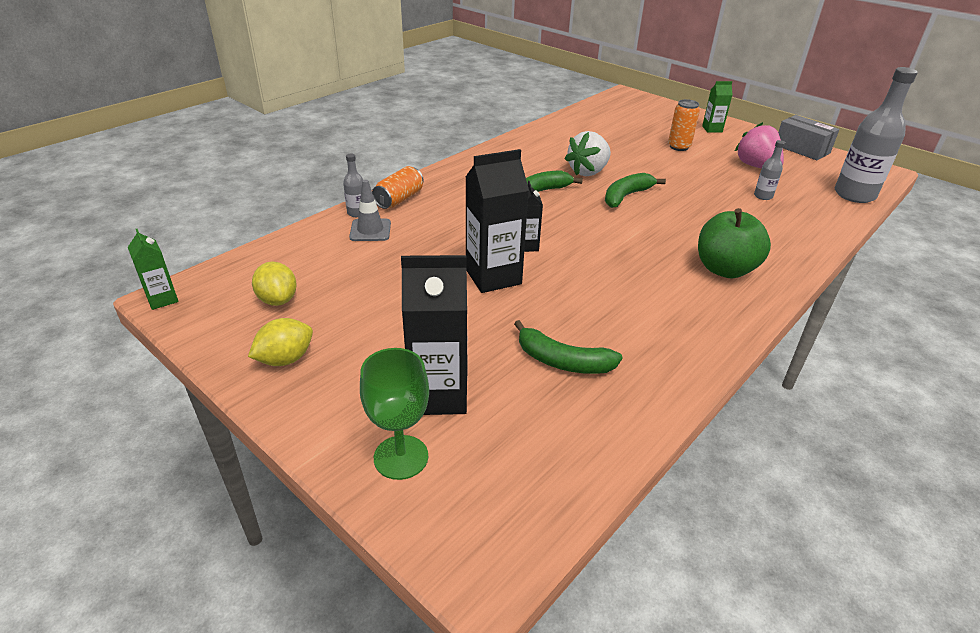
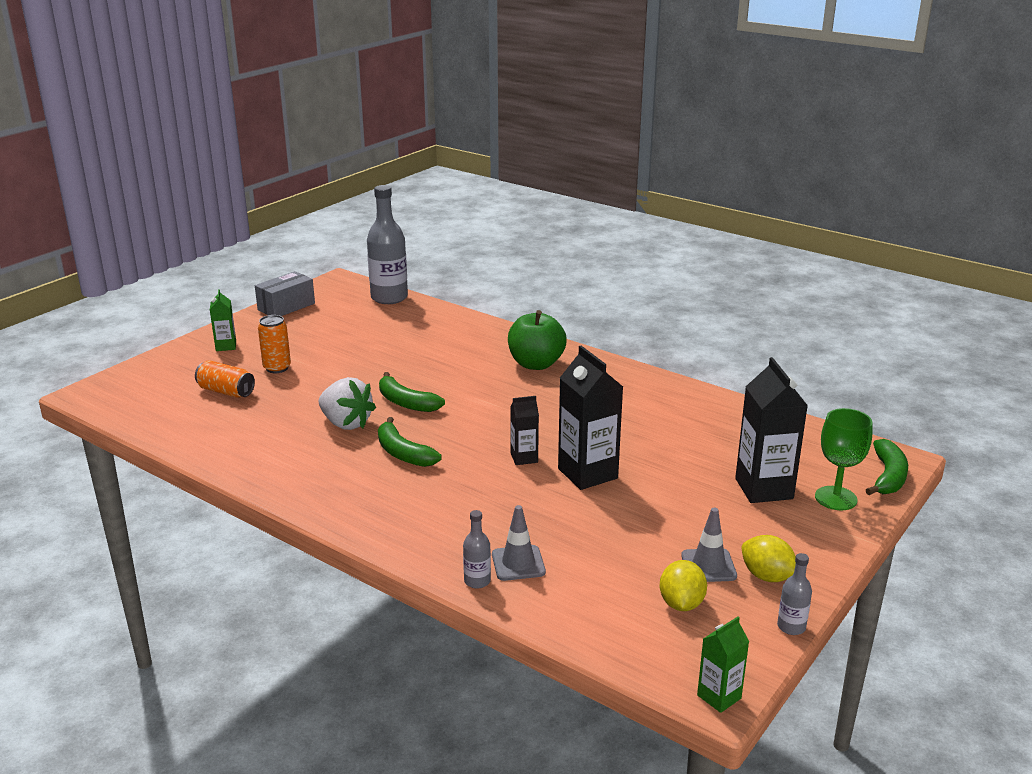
camera: 95 degrees left, 10 degrees down
(278, 300) = (681, 604): yellow lemon -> yellow lemon turned 45 degrees counterclockwise
(320, 325) = (708, 566): none -> grey traffic cone
(399, 199) = (434, 552): orange can -> orange can (226, 391)
(562, 361) = (694, 436): green banana -> green banana (888, 476)
(756, 166) = (329, 332): pink strawberry -> none
(763, 196) = (397, 336): grey bottle -> grey bottle (791, 627)

